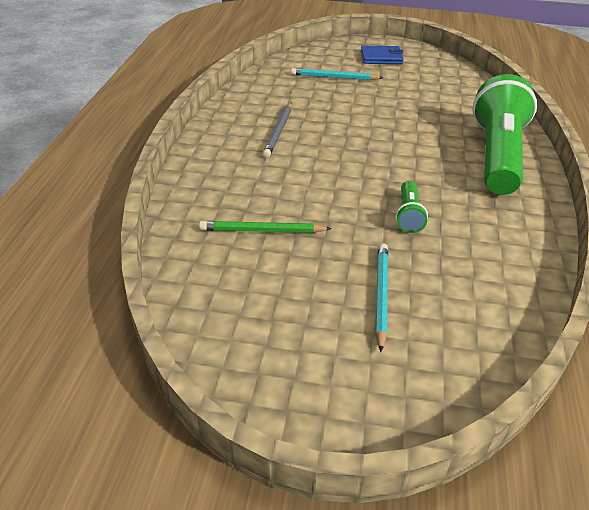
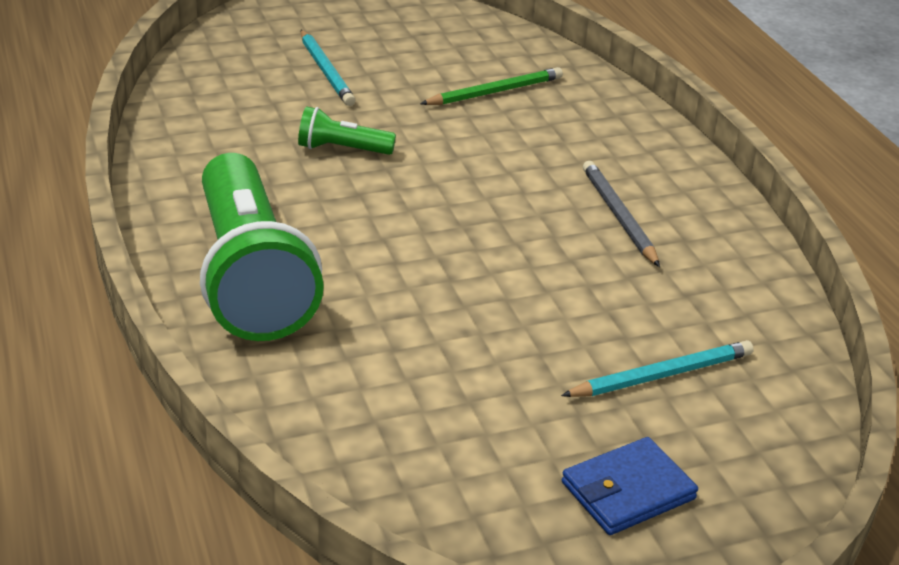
camera: 150 degrees right, 5 degrees down
(408, 215) = (342, 149): green flashlight -> green flashlight turned 60 degrees counterclockwise

